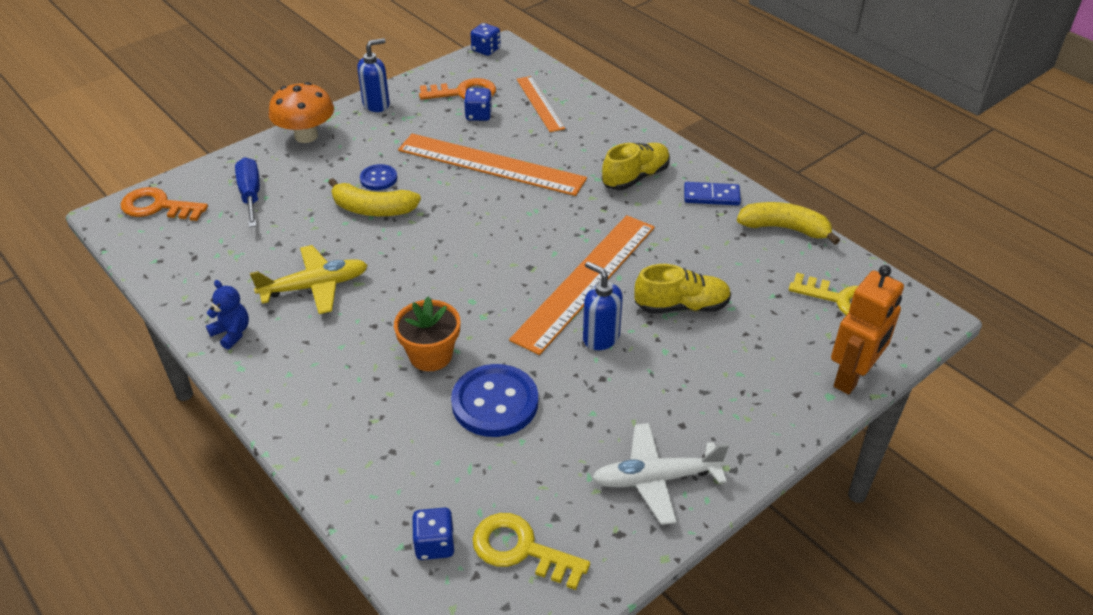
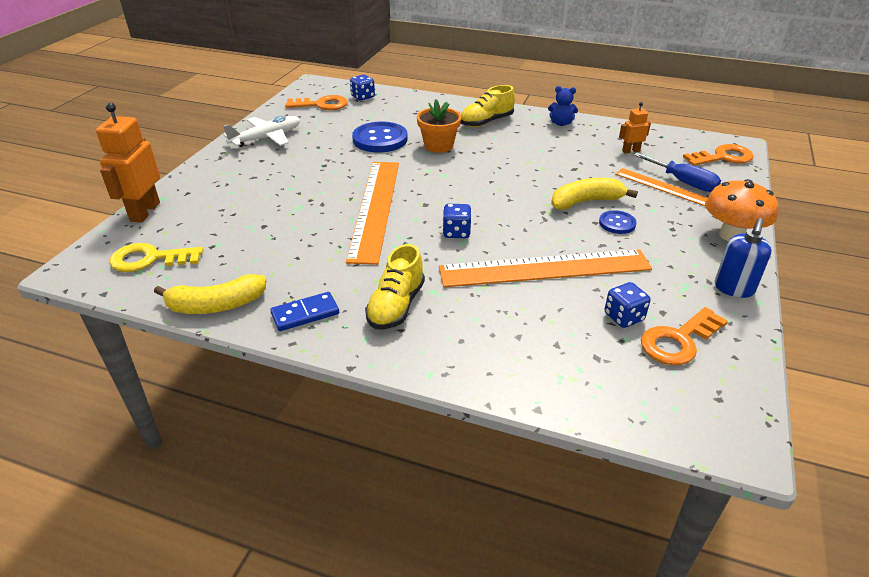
camera: 150 degrees right, 5 degrees down
(229, 252) = (630, 151): none -> orange robot
(315, 287) = (551, 152): yellow plane -> none
(486, 50) = (754, 428): blue dice -> blue dice (456, 232)
(521, 550) = (321, 105): yellow key -> orange key
(540, 103) = (581, 361): orange ruler -> orange ruler (663, 187)
(600, 337) = (339, 182): blue soap dispenser -> none
(681, 306) = (290, 215): yellow shoe -> yellow shoe (486, 122)

